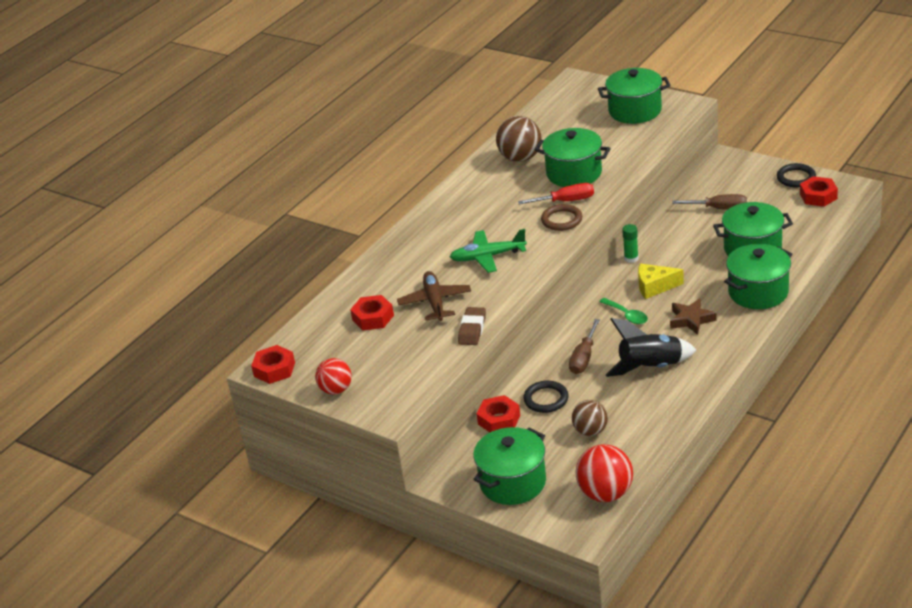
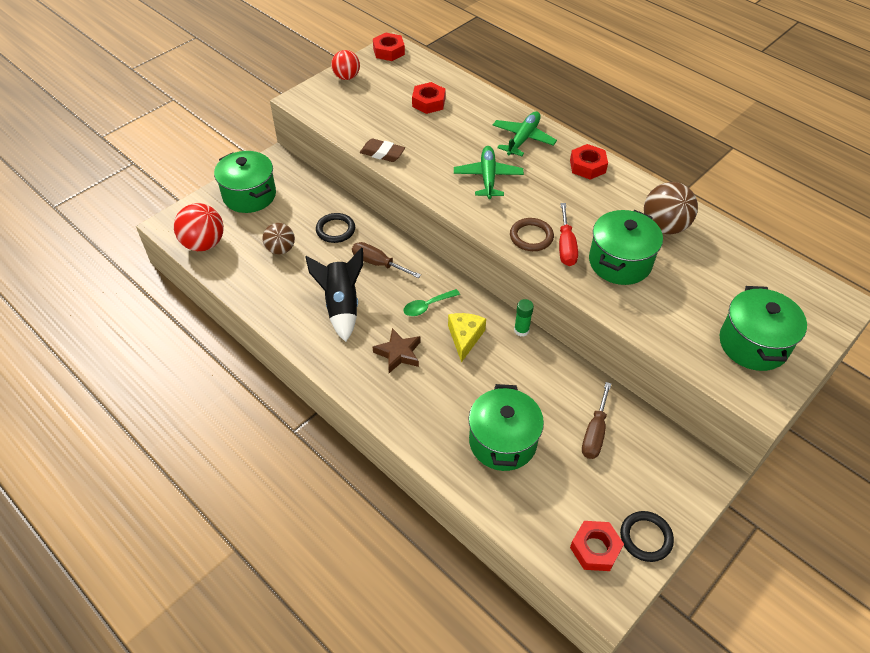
camera: 95 degrees right, 15 degrees up
(420, 246) = (523, 139): none -> green plane
(435, 302) = (433, 137): brown plane -> none
(499, 420) = (325, 199): red nut -> red nut (587, 166)
(758, 292) = (420, 422): green pot -> none

